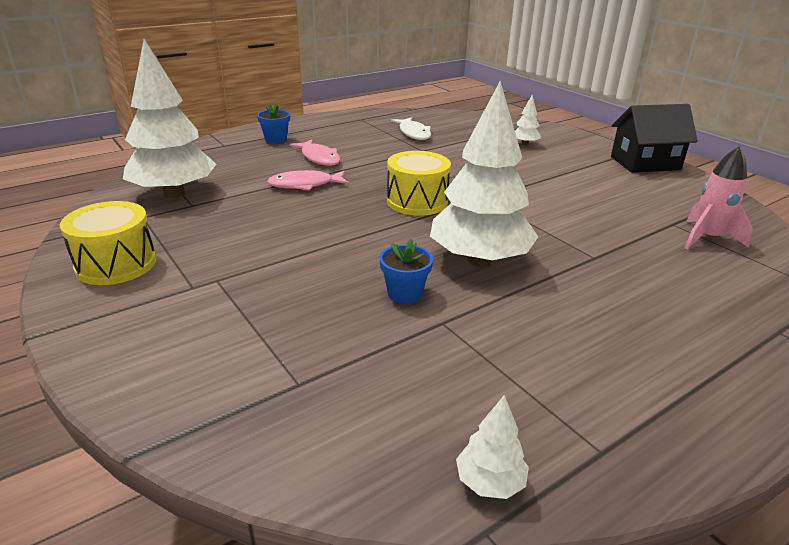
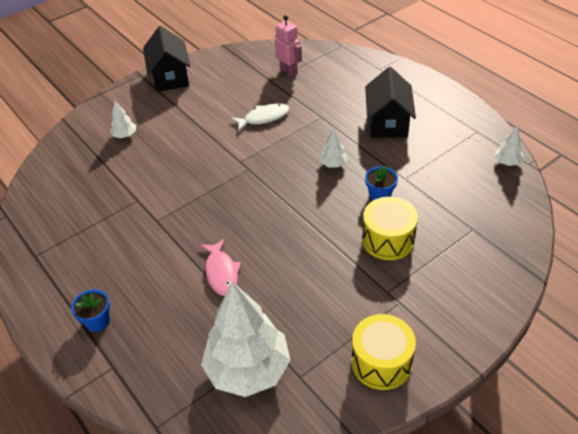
camera: 90 degrees left, 15 degrees up
(319, 158) = (155, 273): pink fish -> none
(413, 133) = (89, 209): white fish -> white fish (264, 118)
(417, 201) = (249, 197): yellow drum -> yellow drum (388, 240)
(479, 260) = (333, 164): white tree -> white tree, size x0.42
(598, 322) = (388, 122): none -> black house
(706, 238) = (289, 71): pink rocket -> pink robot

